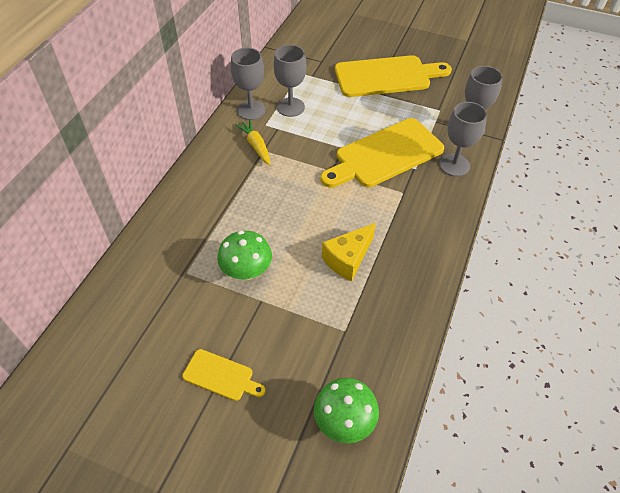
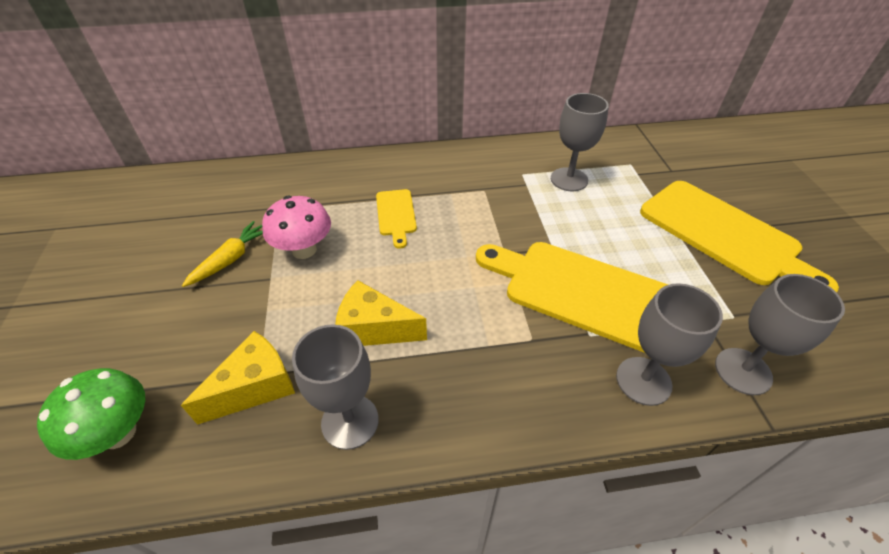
camera: 60 degrees right, 5 degrees down
(221, 376) = (158, 291): yellow cutting board -> yellow cutting board (396, 215)
(246, 271) = (304, 250): green mushroom -> pink mushroom
(251, 110) = (531, 155): grey goblet -> grey goblet (350, 421)
(256, 146) = (484, 181): yellow carrot -> yellow carrot (230, 259)
(354, 336) = (255, 387): none -> yellow cheese

